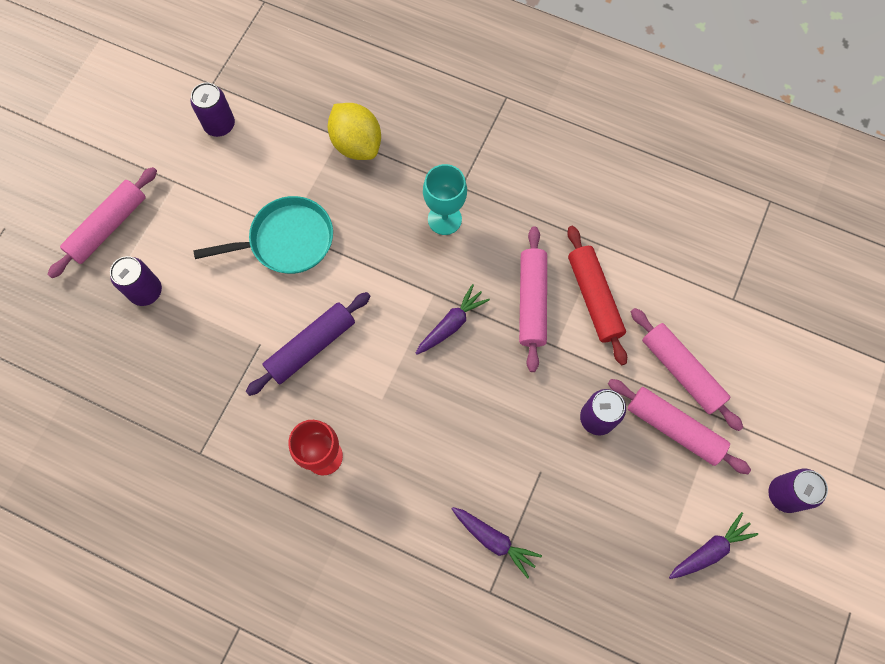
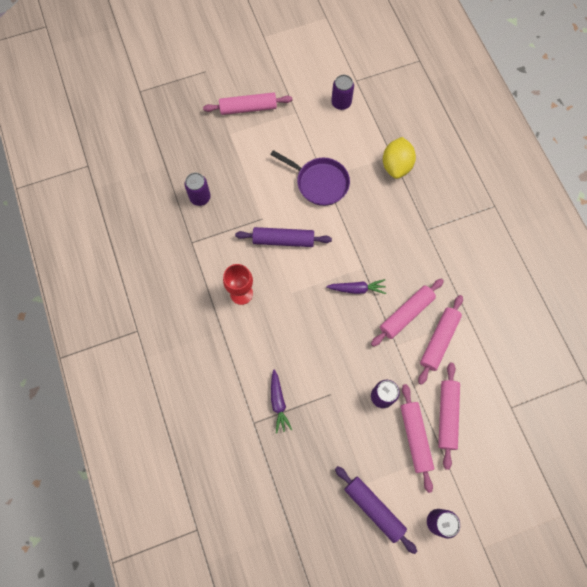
camera: 45 degrees right, 0 degrees up
(146, 291) = (237, 151): purple can -> purple can (200, 197)
(287, 240) = (319, 182): turquoise pan -> purple pan
(444, 219) = (403, 238): turquoise goblet -> none
(594, 298) = (439, 340): red rolling pin -> pink rolling pin
(710, 550) = (374, 508): purple carrot -> purple rolling pin

